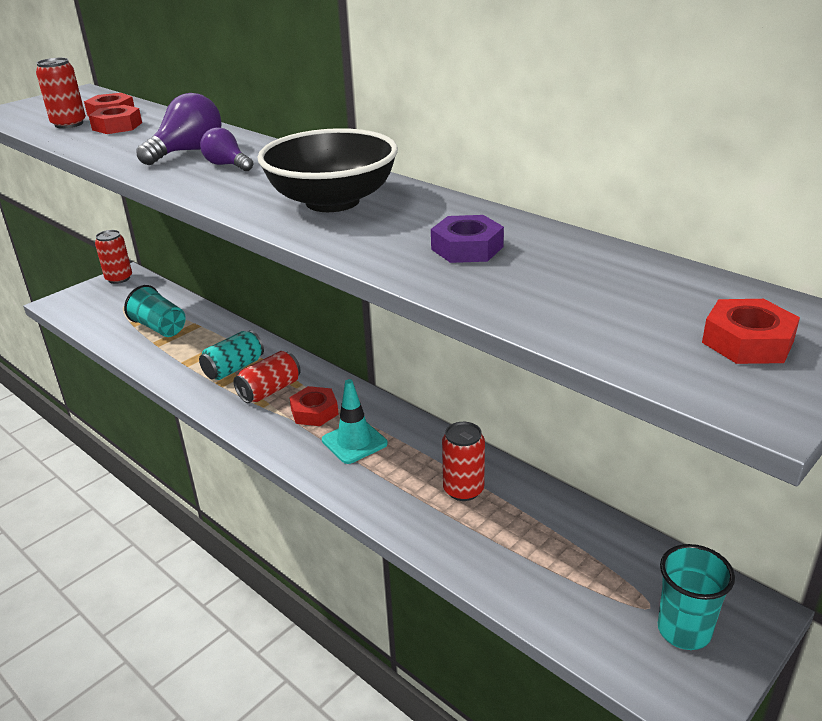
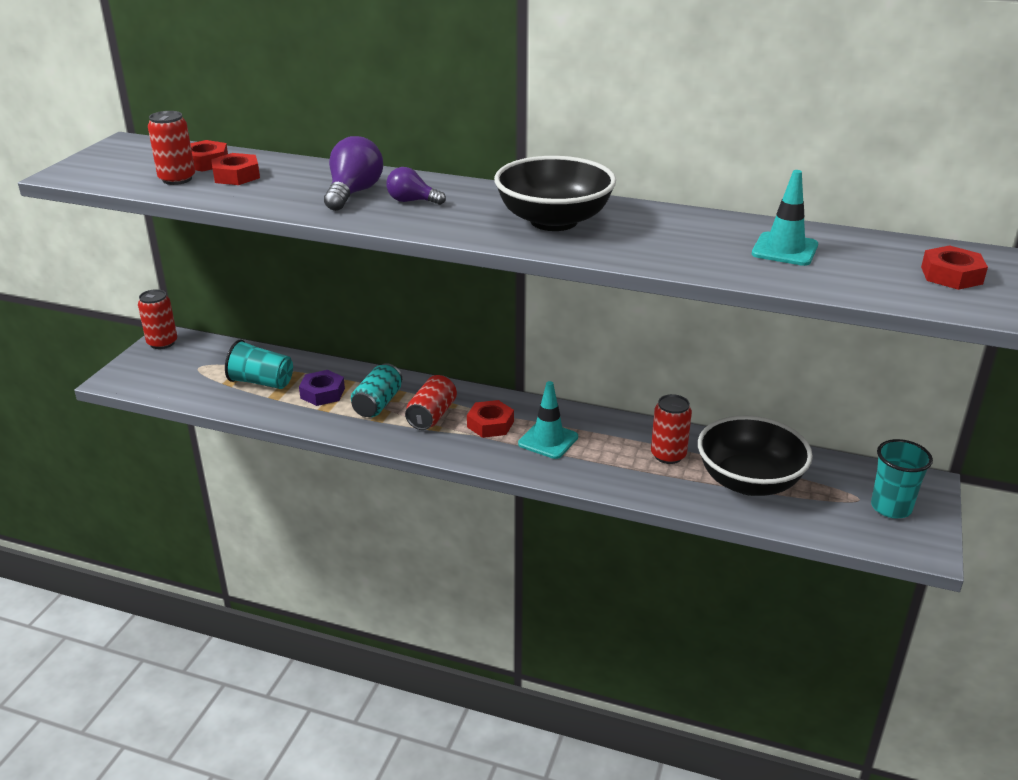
camera: 25 degrees left, 0 degrees up
(467, 248) = (707, 242): purple nut -> purple nut (322, 393)
(529, 545) = (749, 481): none -> black bowl
(551, 270) = (784, 250): none -> turquoise traffic cone

